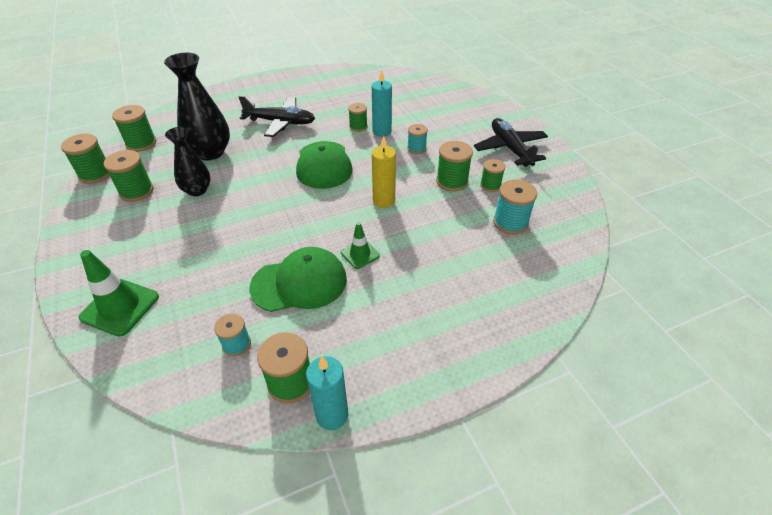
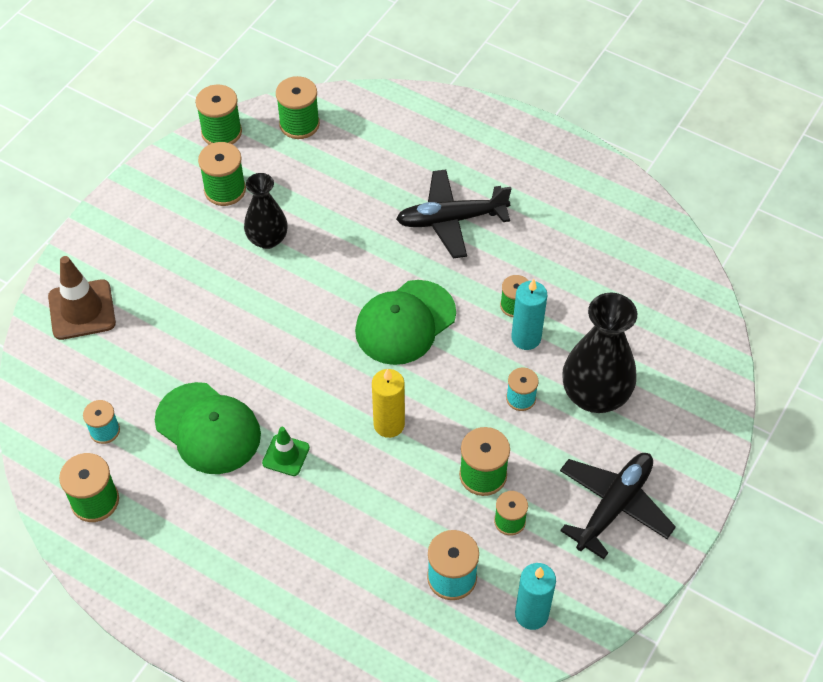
camera: 55 degrees right, 10 degrees up
(120, 307) = (82, 310): green traffic cone -> brown traffic cone
(210, 152) = (337, 199): black vase -> black vase (595, 395)
(280, 122) = (451, 220): black plane -> black plane turned 105 degrees clockwise
(332, 415) = (84, 554): turquoise candle -> turquoise candle (531, 614)

